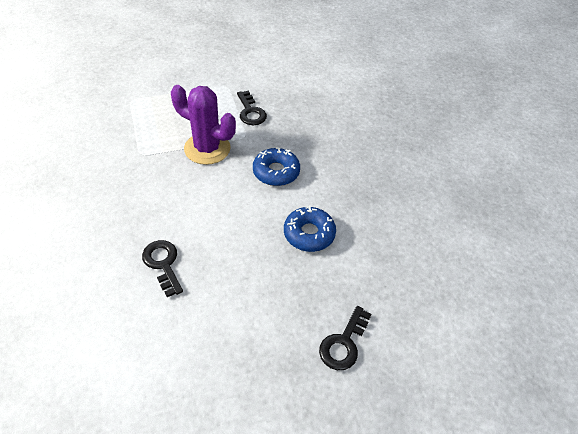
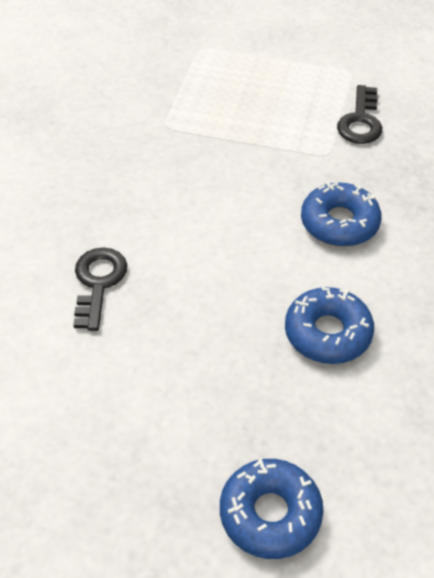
camera: 35 degrees right, 0 degrees up
(207, 148) = (260, 151): purple cactus -> none
(343, 343) = (270, 514): black key -> blue donut

